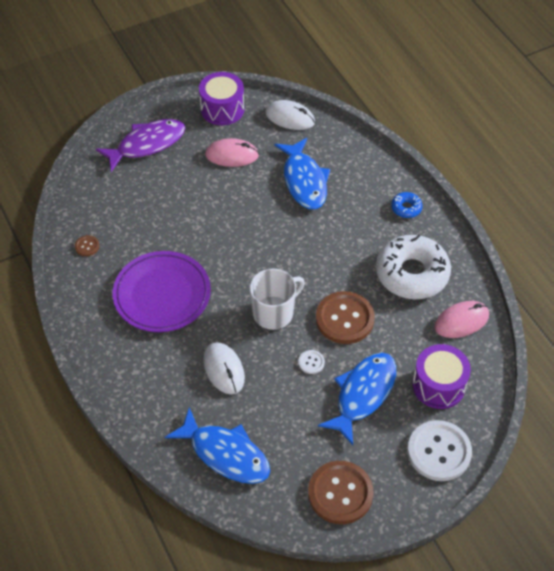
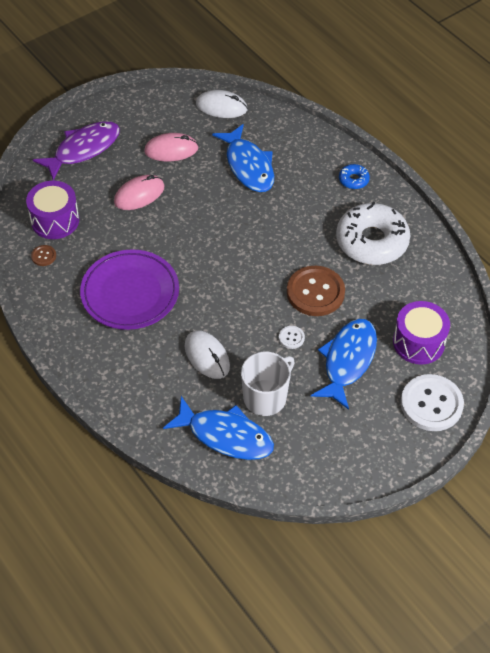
camera: 10 degrees left, 0 degrees up
(222, 109) = (152, 106): purple drum -> purple drum (55, 220)
(274, 313) = (245, 295): white mug -> white mug (266, 397)
(340, 493) = (345, 456): brown button -> none
(461, 321) = (428, 279): pink mouse -> pink mouse (139, 194)

